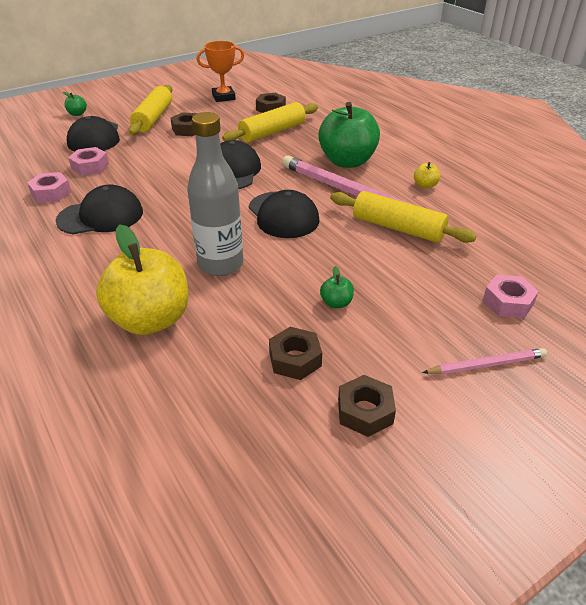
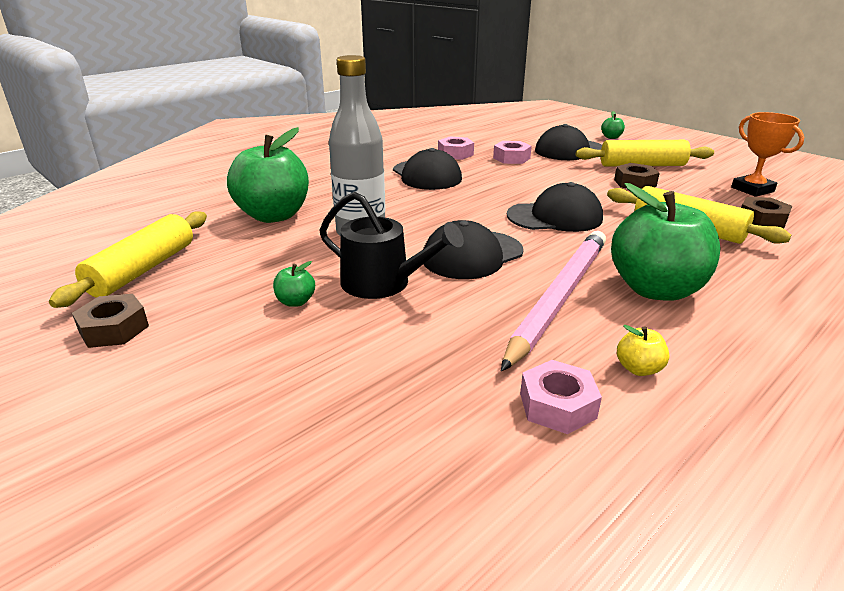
camera: 80 degrees right, 10 degrees down
(151, 320) = (273, 215): yellow apple -> green apple
(295, 359) = (205, 284): brown nut -> none
(316, 259) = (383, 283): none -> black watering can
(398, 228) = (481, 342): yellow rolling pin -> yellow rolling pin (143, 269)
(486, 365) = (154, 425): pink pencil -> none
(508, 302) = (296, 460): pink nut -> pink nut (557, 405)

